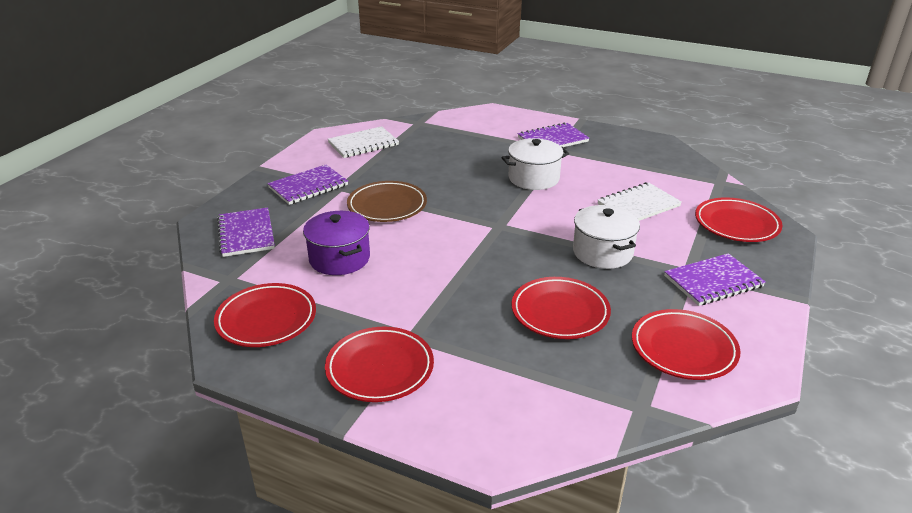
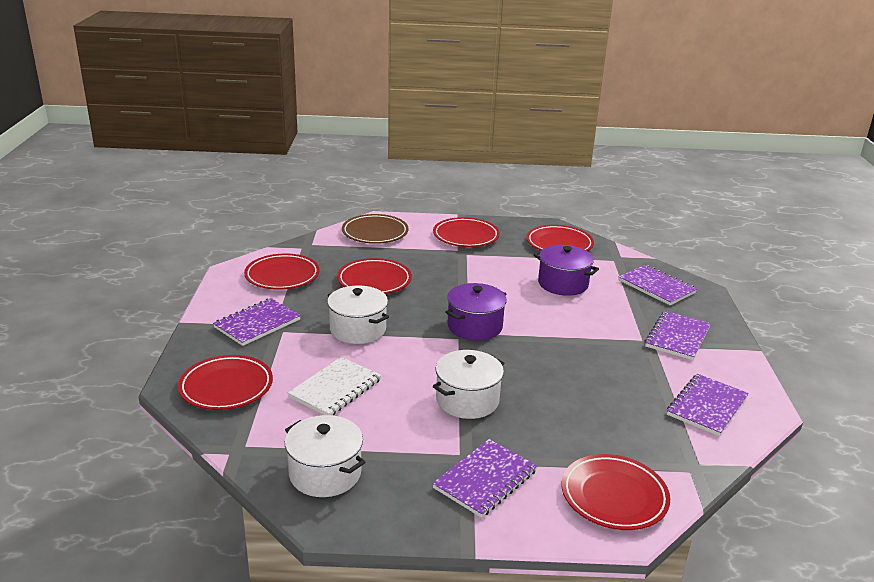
camera: 155 degrees right, 5 degrees down
(363, 144) = (707, 406): white notebook -> purple notebook
(387, 206) = (581, 333): brown plate -> brown plate (375, 233)
(481, 232) = (475, 326): none -> purple pot
(482, 121) = (614, 496): none -> red plate
(656, 159) = (325, 473): none -> white pot

